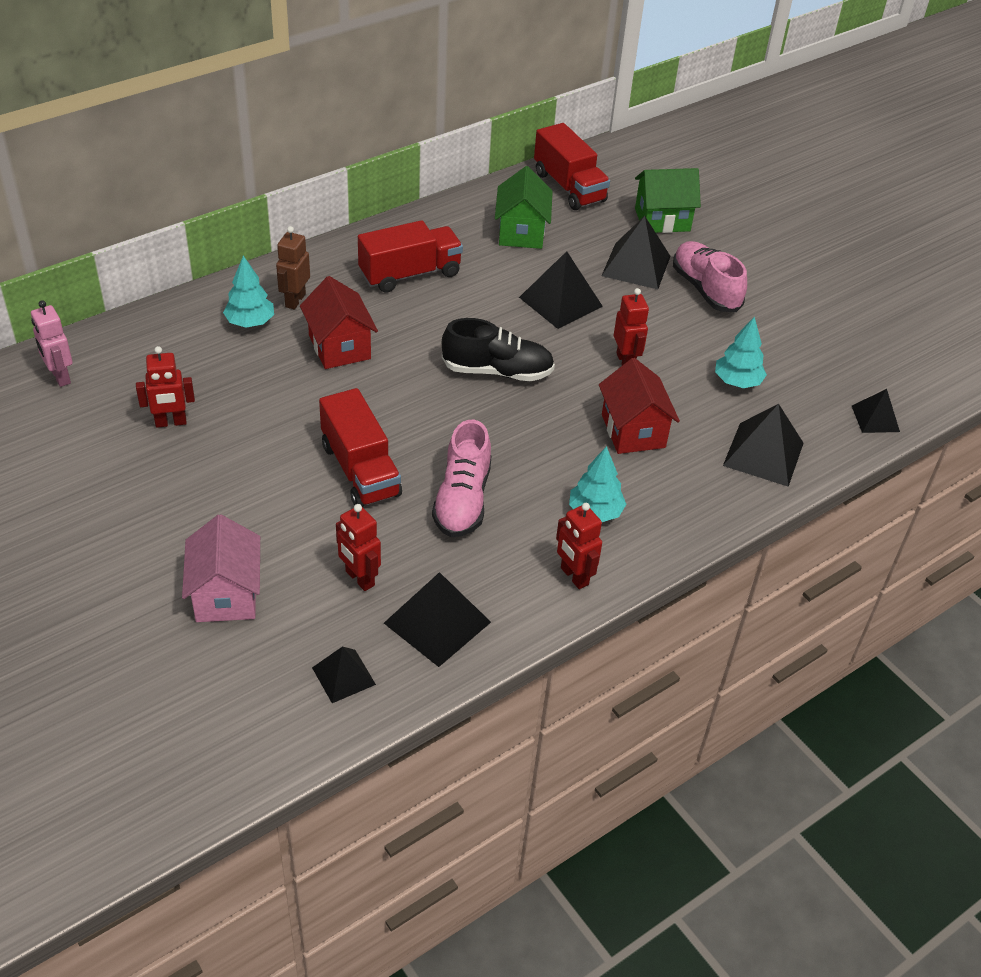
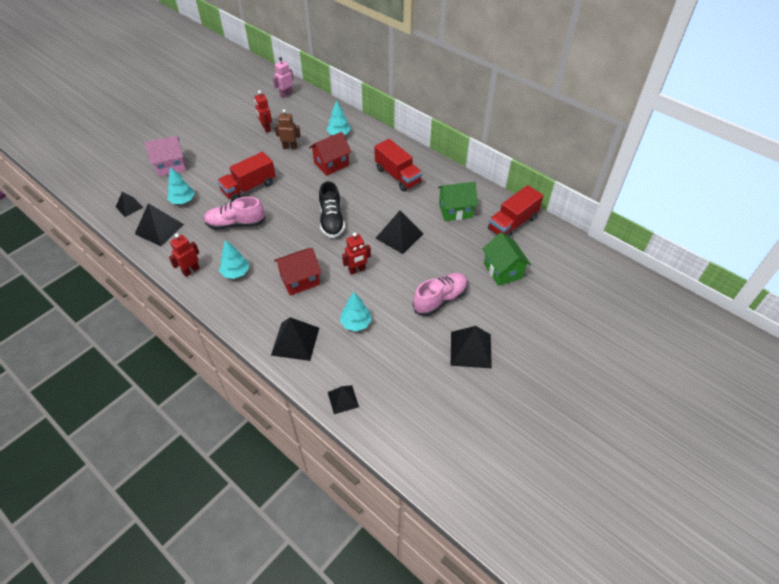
camera: 80 degrees right, 5 degrees up
(295, 300) = (360, 143): brown robot -> brown robot (290, 147)
(359, 578) = (183, 200): red robot -> turquoise tree
(636, 266) = (448, 264): black pyramid -> black pyramid (470, 349)

